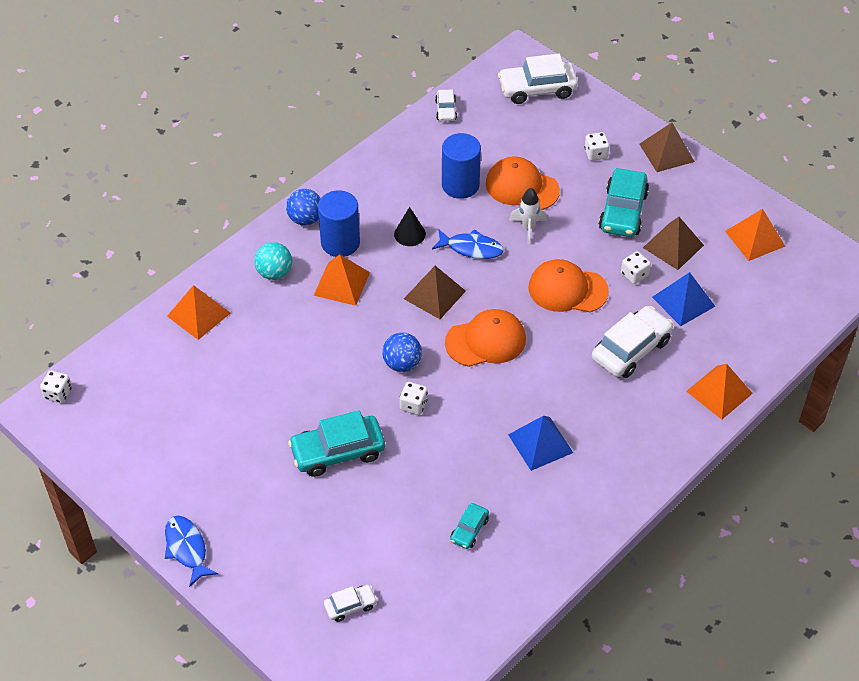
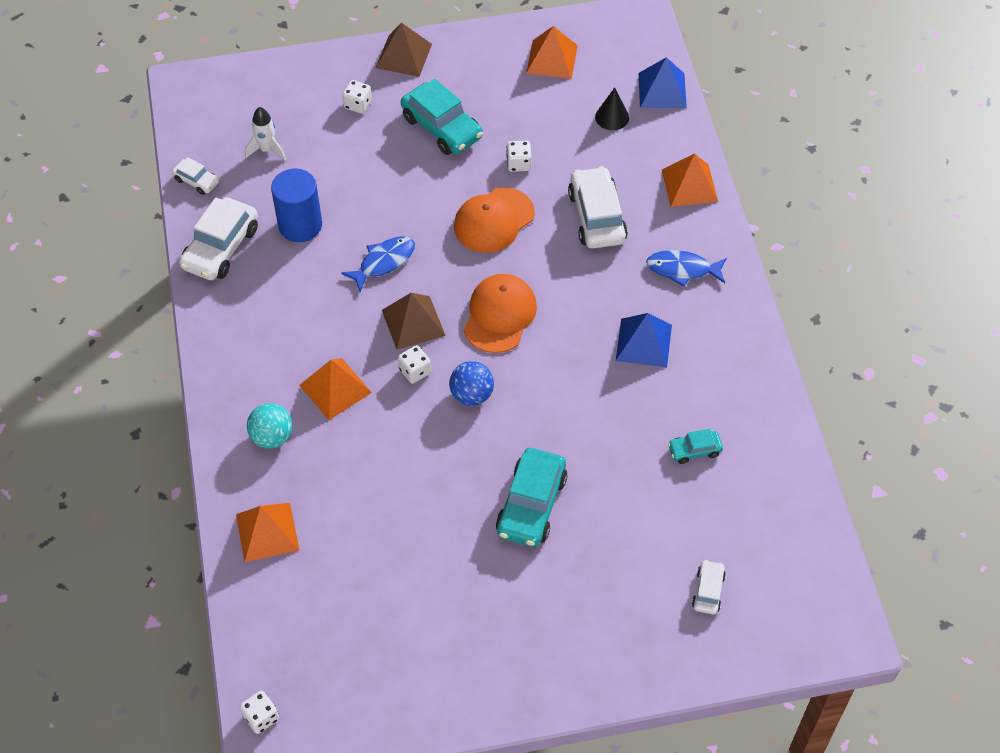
camera: 55 degrees left, 5 degrees up
(187, 549) = (546, 696): blue fish -> blue fish (682, 269)
(305, 219) = (227, 372): blue ball -> none
(340, 242) = (283, 361): blue cylinder -> none
(409, 234) = (323, 299): black cone -> black cone (612, 117)
(413, 405) = (526, 413): white dice -> white dice (415, 371)
(469, 530) = (694, 450): turquoise car -> turquoise car turned 105 degrees clockwise
(521, 187) = (346, 181): orange cap -> none
(528, 227) = (398, 206): white rocket -> white rocket (267, 150)
(537, 89) = (239, 98): white car -> white car (221, 248)
(673, 246) = (511, 118): brown pyramid -> none
(683, 301) = (576, 149): blue pyramid -> blue pyramid (662, 90)

